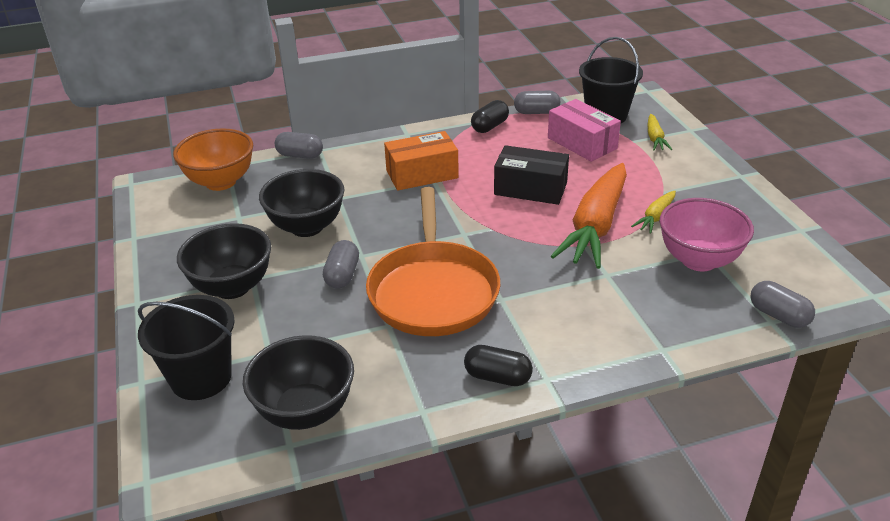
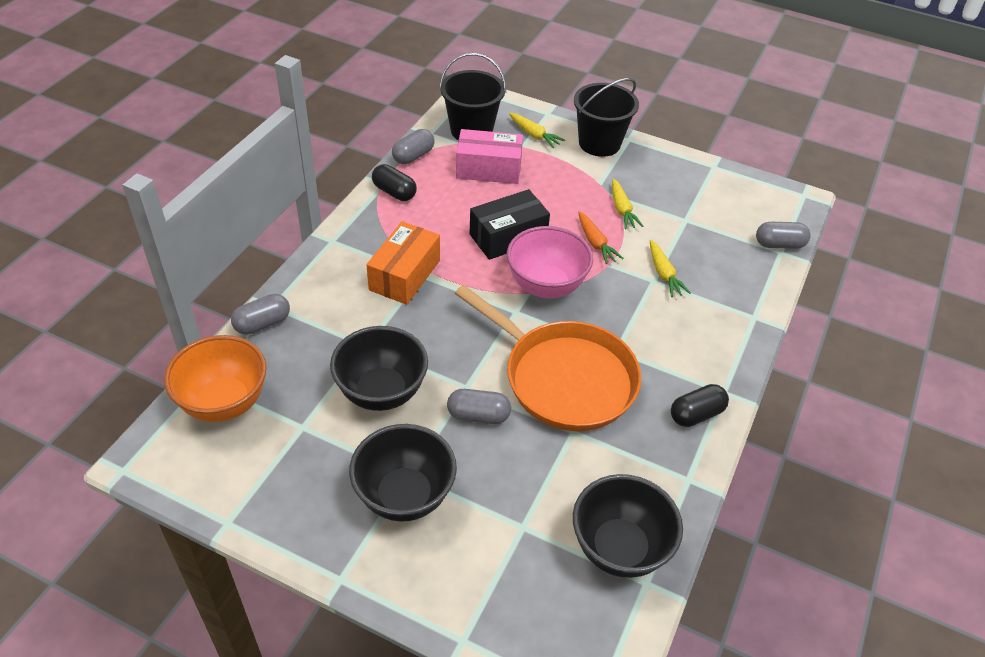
camera: 50 degrees left, 10 degrees up
(201, 378) = (505, 592): black bucket -> black bucket (599, 143)
(342, 275) = (478, 415): grey capsule -> grey capsule turned 45 degrees counterclockwise
(490, 126) = (394, 192): black capsule -> black capsule turned 45 degrees counterclockwise
(595, 226) = (595, 243): orange carrot -> orange carrot, size x0.45
(623, 275) = (663, 274): none -> yellow carrot
(698, 260) = (690, 230): pink bowl -> pink bowl (546, 286)

